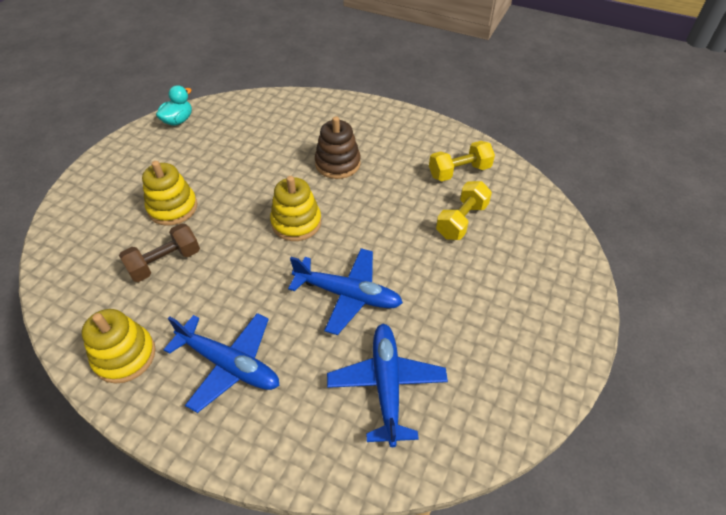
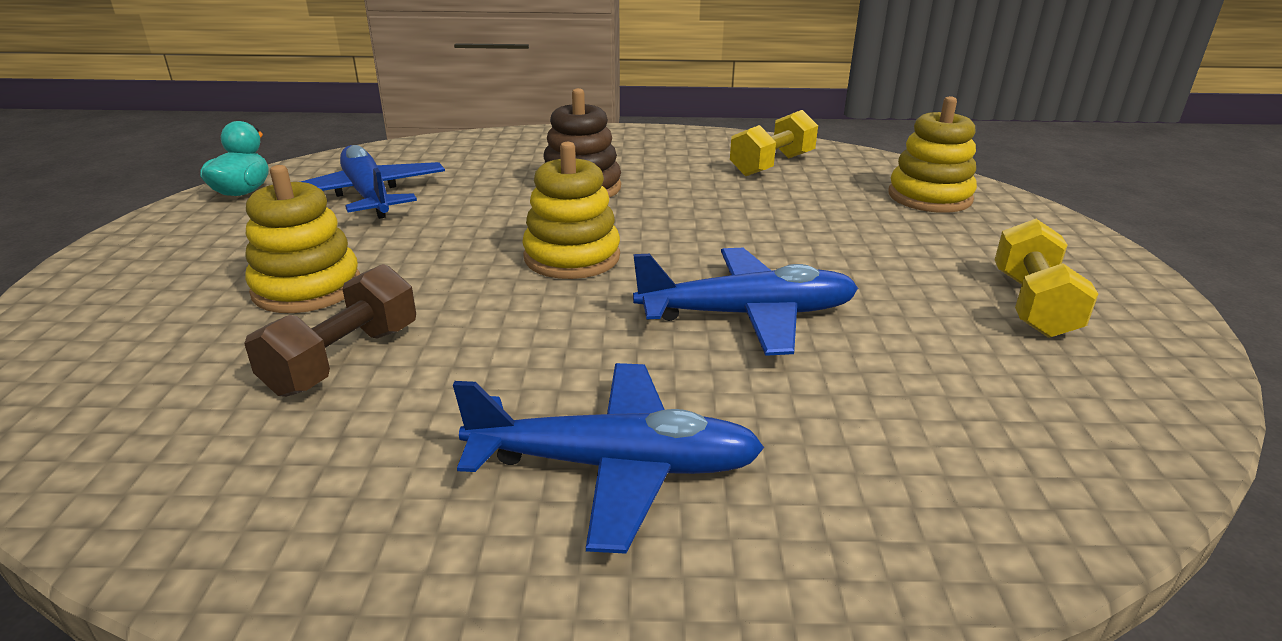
camera: 25 degrees left, 20 degrees down
(125, 356) = (347, 528): yellow stacking toy -> yellow stacking toy (929, 197)
(386, 385) = (937, 403): blue plane -> blue plane (369, 195)
(461, 220) = (829, 205): yellow dumbbell -> yellow dumbbell (1032, 305)

